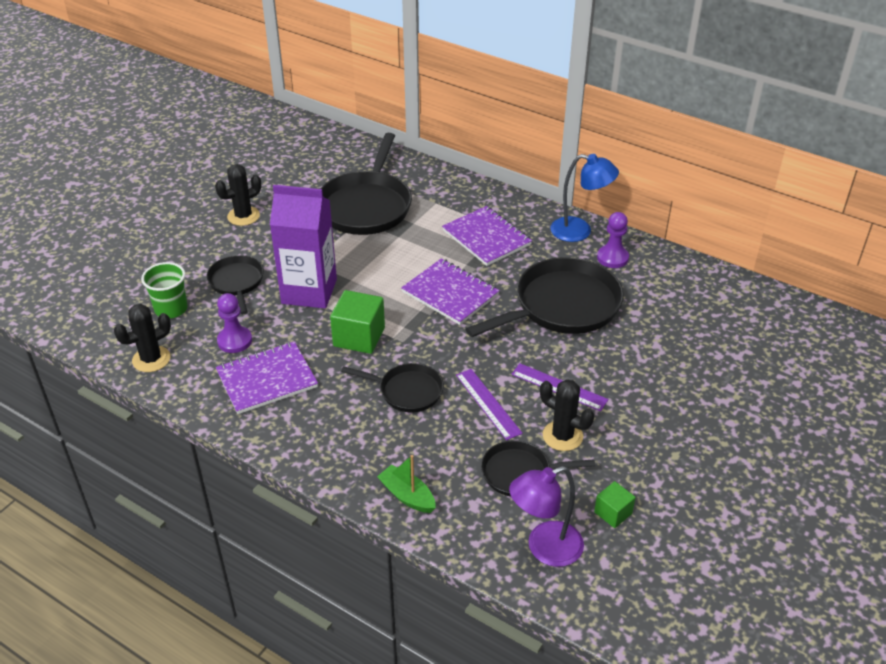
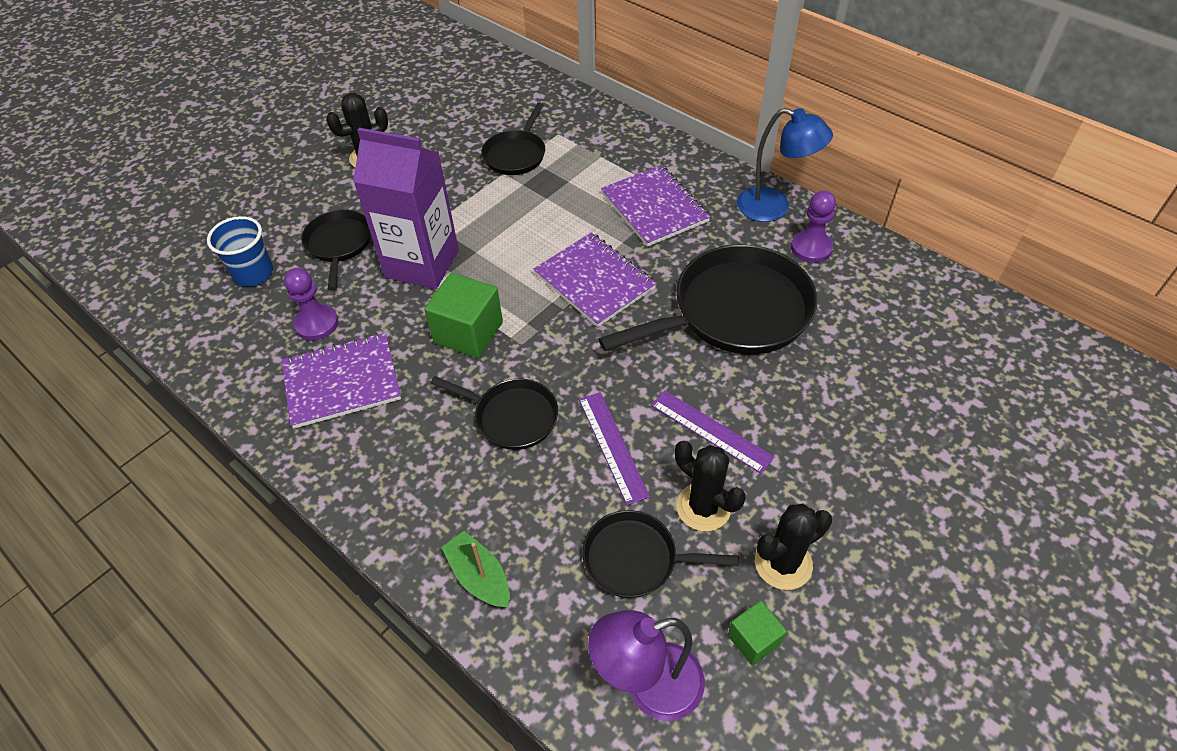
camera: 10 degrees right, 10 degrees up
(151, 359) = (212, 340): black cactus -> black cactus (783, 563)
(171, 309) = (253, 273): green cup -> blue cup
(366, 206) = (516, 154): black pan -> black pan, size x0.55

